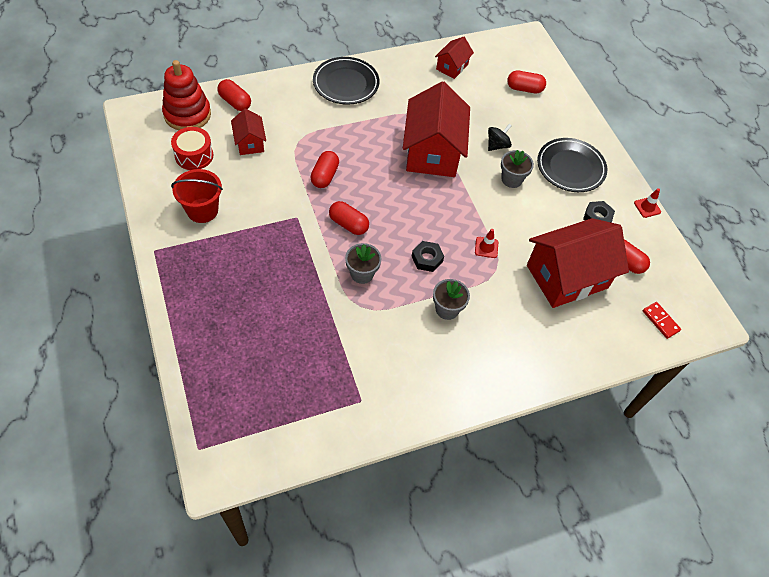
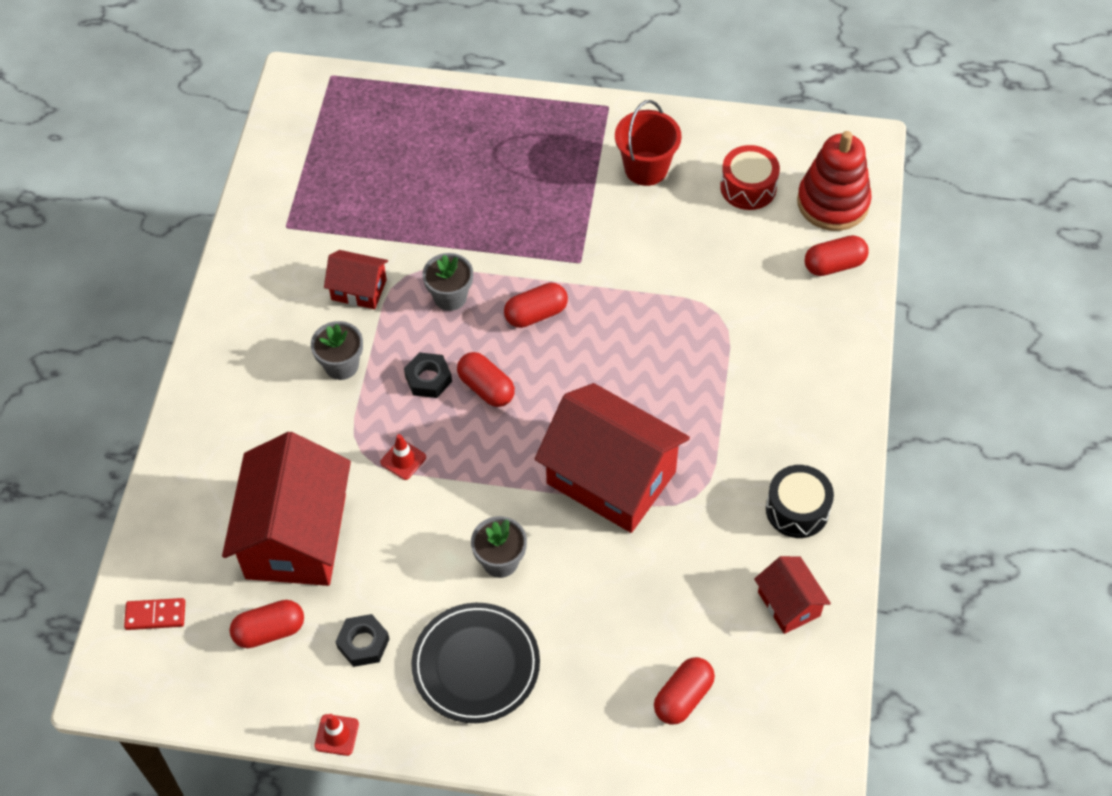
camera: 125 degrees right, 0 degrees up
(250, 142) = (743, 256): red house -> red house (359, 289)
(324, 176) = (635, 320): red capsule -> red capsule (486, 388)
(346, 83) = (814, 423): black plate -> none
(400, 77) = (797, 509): none -> black drum
(497, 145) = (578, 578): black spinning top -> none

